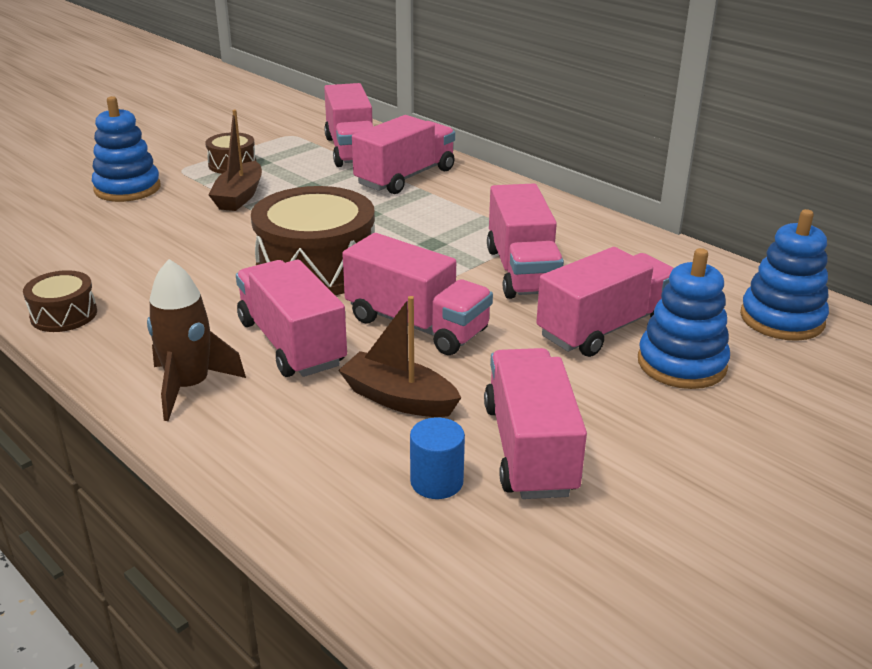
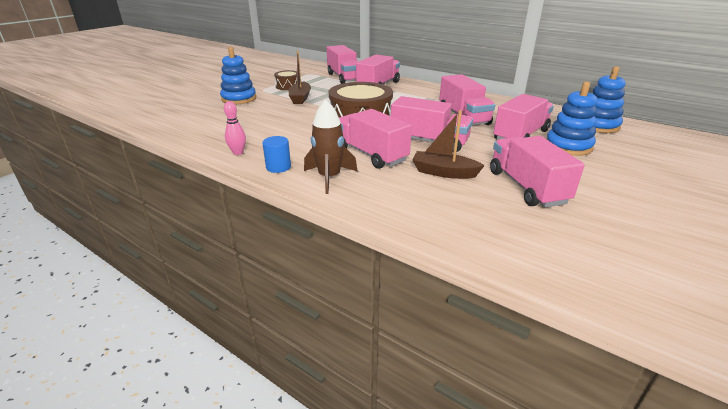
camera: 10 degrees left, 0 degrees up
(64, 315) = (238, 152): brown drum -> pink bowling pin
(436, 482) = (491, 206): blue cylinder -> blue cylinder (278, 167)

